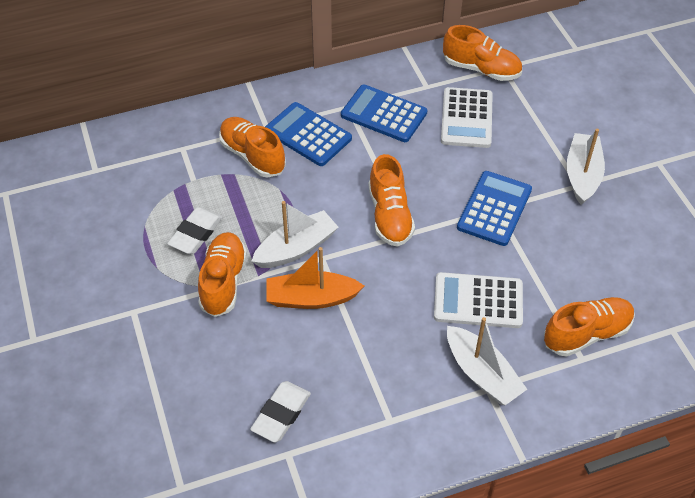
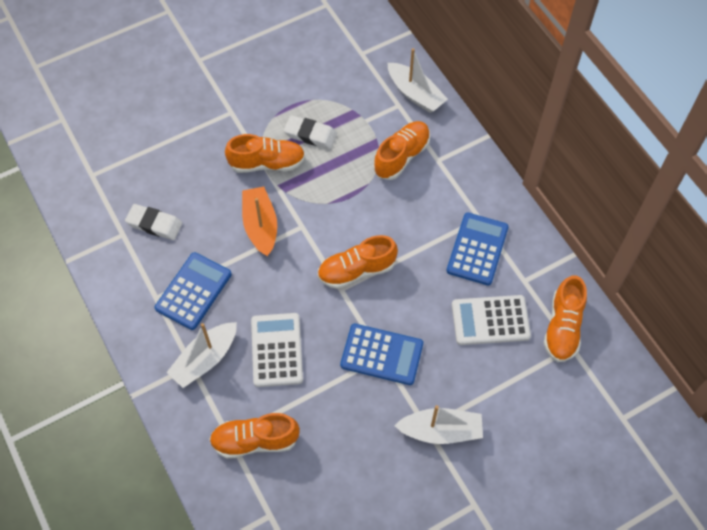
camera: 80 degrees right, 10 degrees up
(296, 248) = (308, 206): white boat -> white boat (415, 94)
(308, 135) = (436, 193): blue calculator -> blue calculator (193, 291)
(586, 334) = (255, 440): orange shoe -> orange shoe turned 120 degrees clockwise

